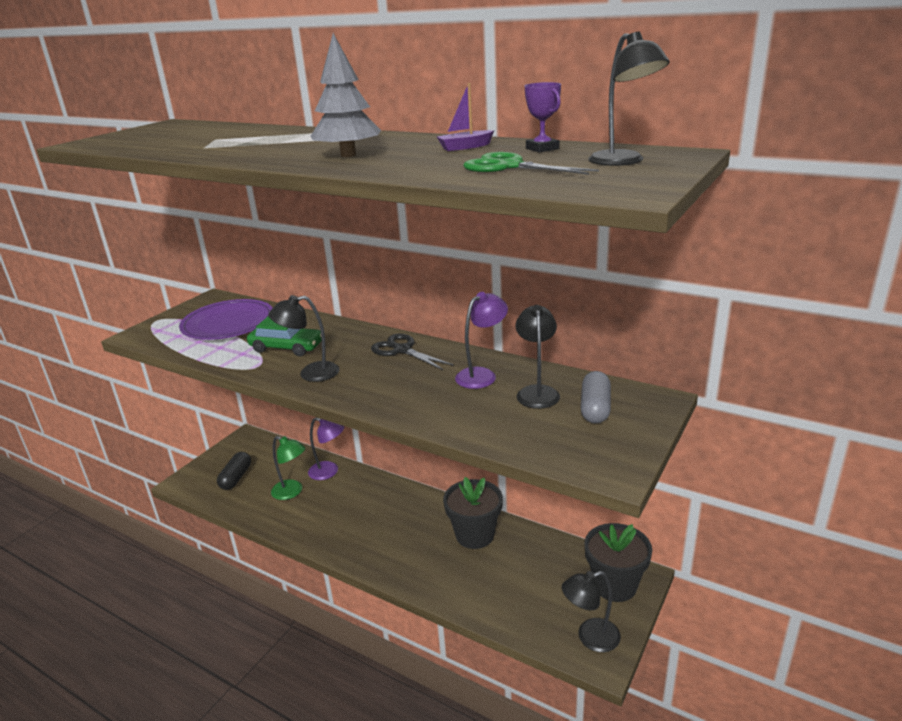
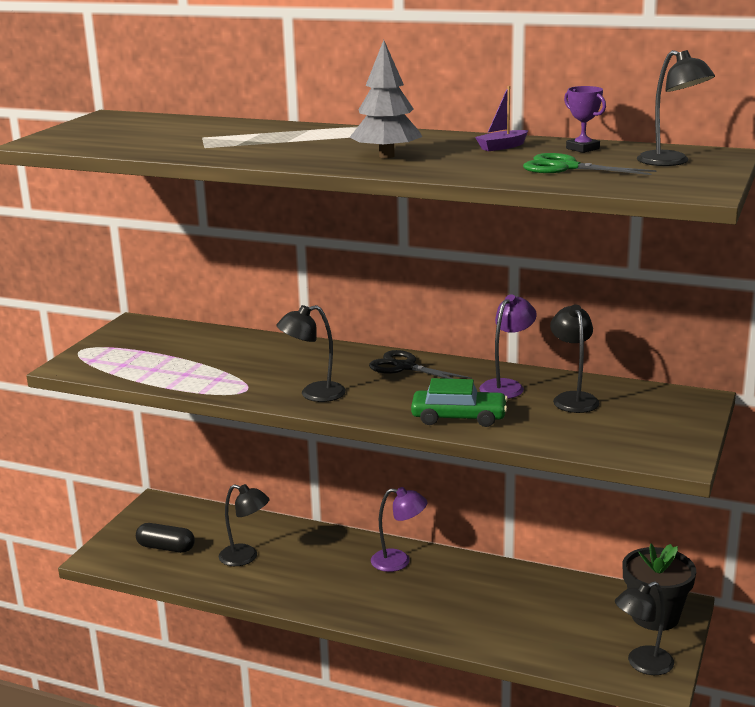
camera: 10 degrees left, 5 degrees down
(228, 323) = (177, 349): purple plate -> none
(236, 478) = (166, 547): black capsule -> black capsule turned 75 degrees counterclockwise
(287, 347) = (267, 370): green car -> green car (459, 417)
(292, 492) = (246, 557): green lamp -> black lamp
(329, 472) = (283, 533): purple lamp -> purple lamp (399, 561)
(475, 535) = (485, 583): black flower pot -> none
(595, 408) = (638, 409): grey capsule -> none

